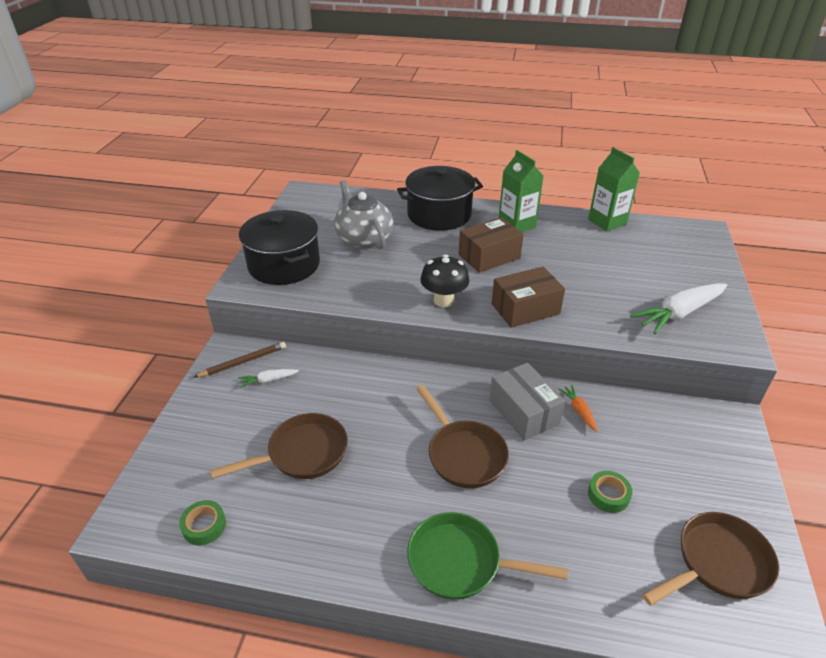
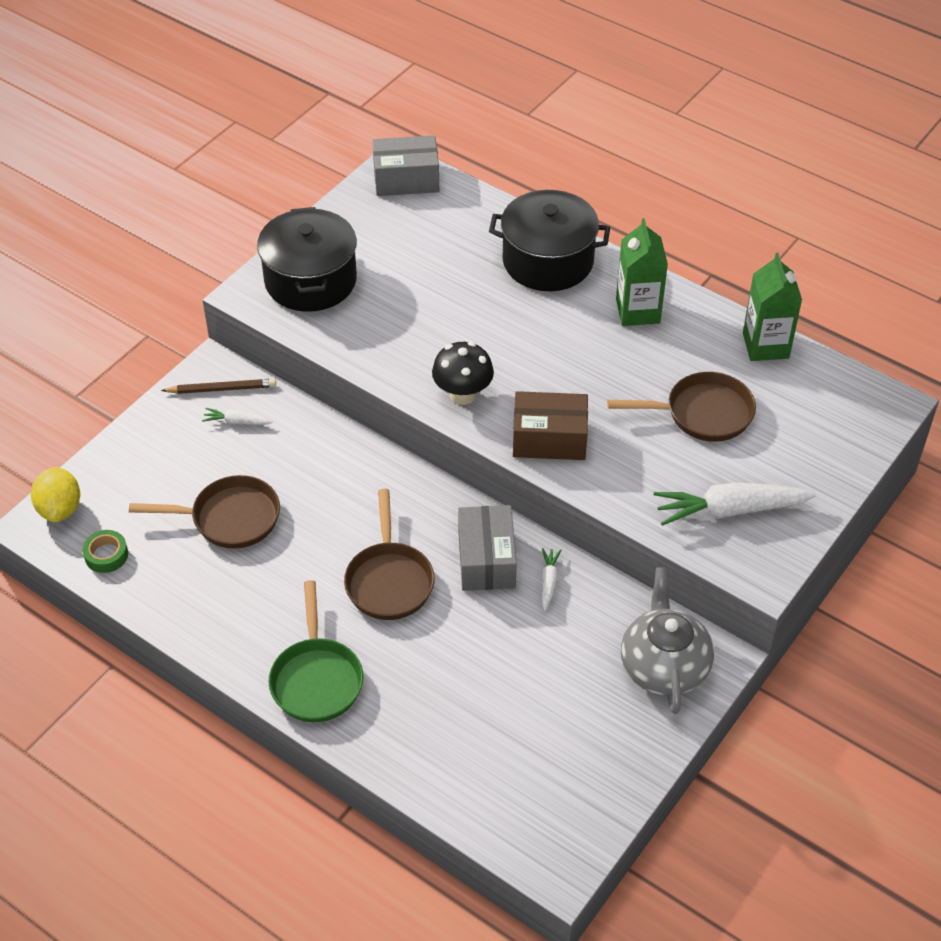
camera: 25 degrees right, 10 degrees up
(140, 501) = (60, 509): none -> yellow lemon
(314, 197) = (406, 179): none -> grey box
(364, 239) = (427, 270): grey teapot -> grey teapot (663, 666)
(460, 562) = (316, 679): green pan -> green pan turned 135 degrees counterclockwise
(489, 256) = (563, 349): brown box -> none
(579, 411) = (549, 582): orange carrot -> white carrot
(608, 495) = (506, 678): green tape -> none
(718, 563) = (559, 780): brown pan -> brown pan (702, 413)

